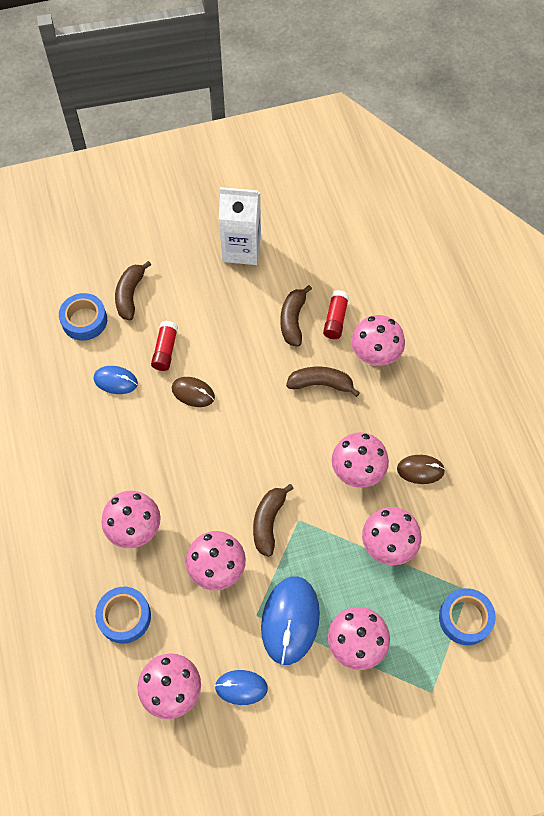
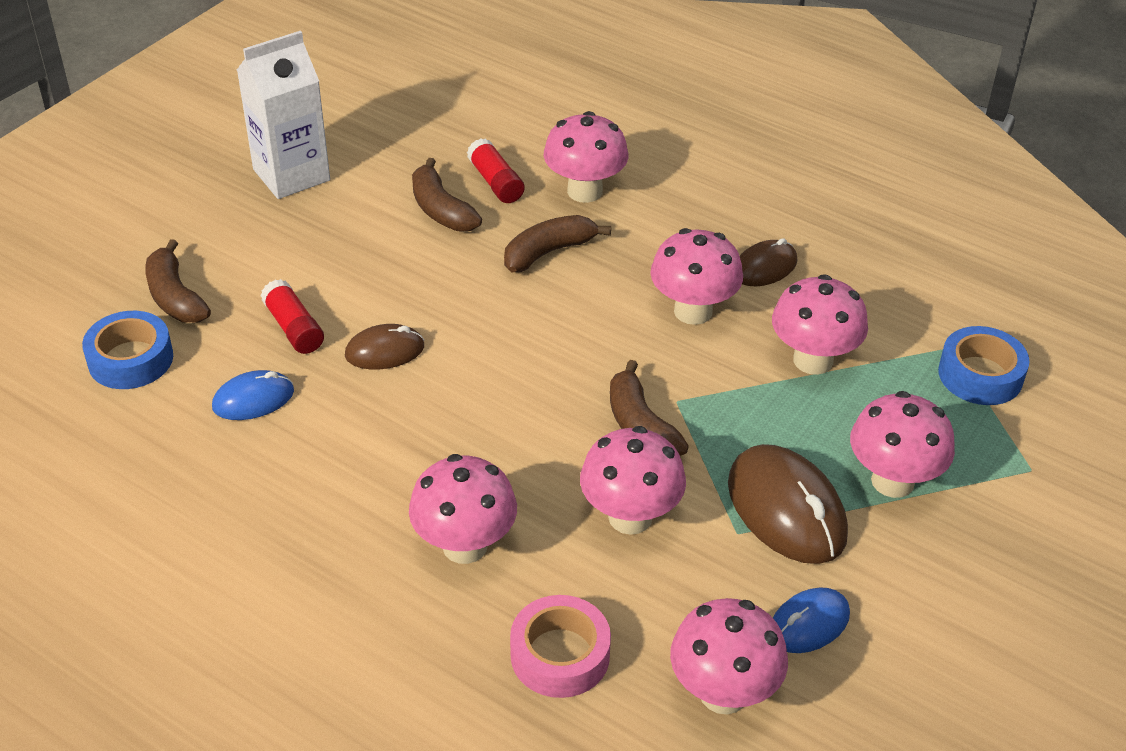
camera: 40 degrees left, 20 degrees down
(124, 616) = (560, 655): blue tape -> pink tape
(290, 620) = (786, 509): blue mouse -> brown mouse

